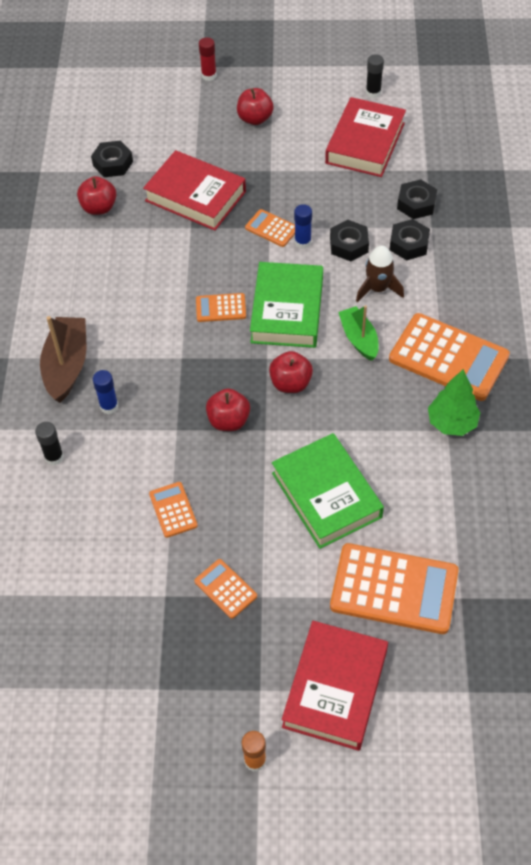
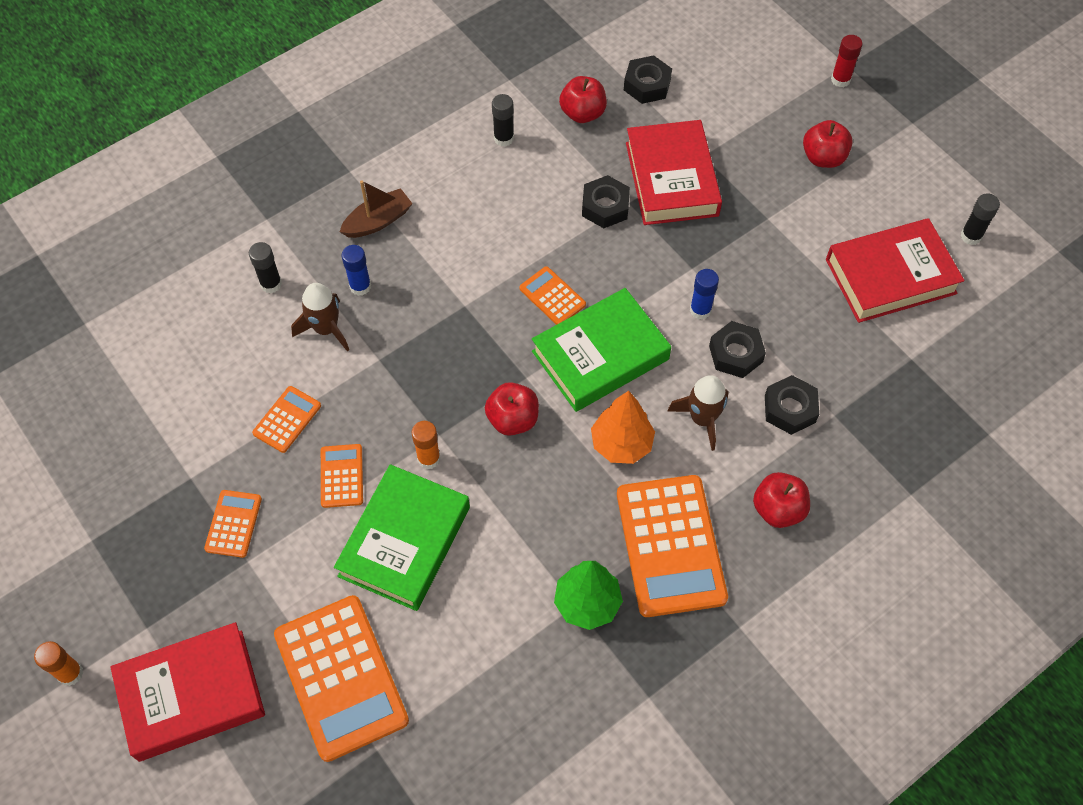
camera: 50 degrees right, 5 degrees up
(67, 365) = (378, 221): brown boat -> brown boat, size x0.66
(74, 259) = (503, 138): none -> black glue stick
(123, 445) = (326, 329): none -> brown rocket
(228, 421) = (424, 396): red apple -> red apple (778, 509)
(271, 228) = (692, 271): orange calculator -> orange calculator (342, 476)
(277, 446) = (428, 458): none -> orange glue stick
(359, 339) = (621, 444): green boat -> orange tree
(416, 204) = (853, 380): black nut -> black nut (605, 207)

